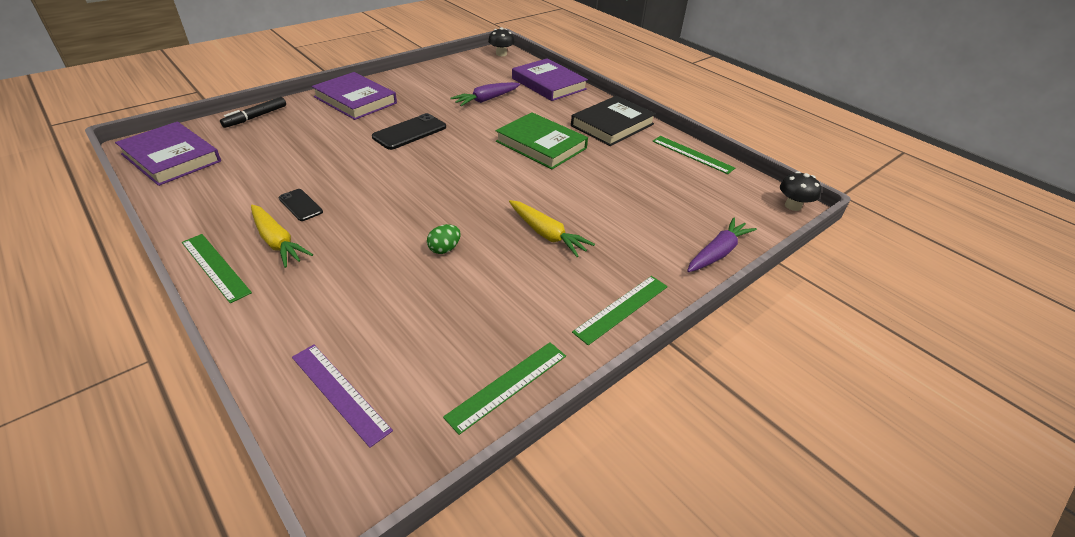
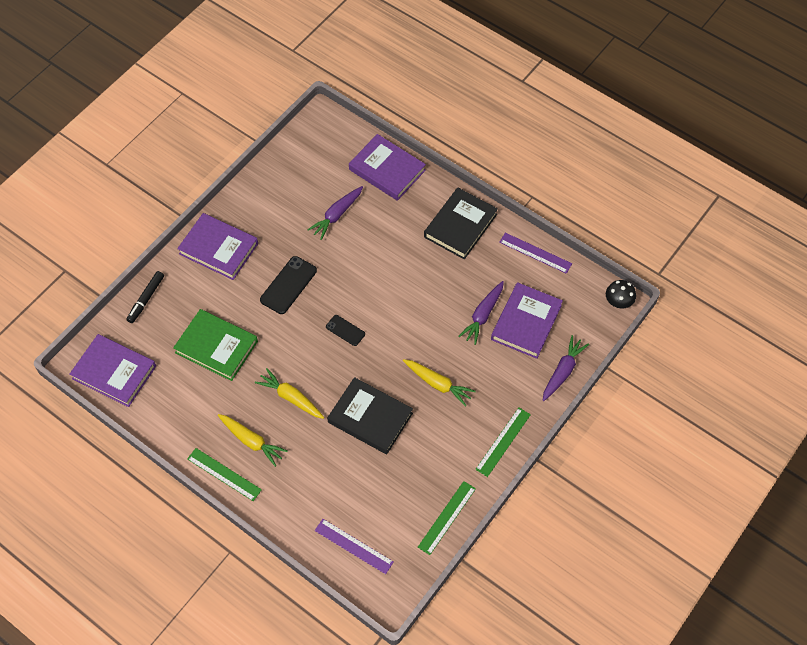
camera: 10 degrees left, 20 degrees up
(300, 205) = (247, 400): black phone -> black phone (345, 330)
(355, 213) = (291, 397): none -> yellow carrot
(444, 249) = (370, 418): green egg -> black book
(501, 54) = (324, 123): black mushroom -> none
(541, 145) = (405, 273): green book -> green book (216, 347)
(621, 188) = (483, 315): none -> purple carrot
(674, 203) = (526, 322): none -> purple book
(692, 154) = (535, 253): green ruler -> purple ruler

